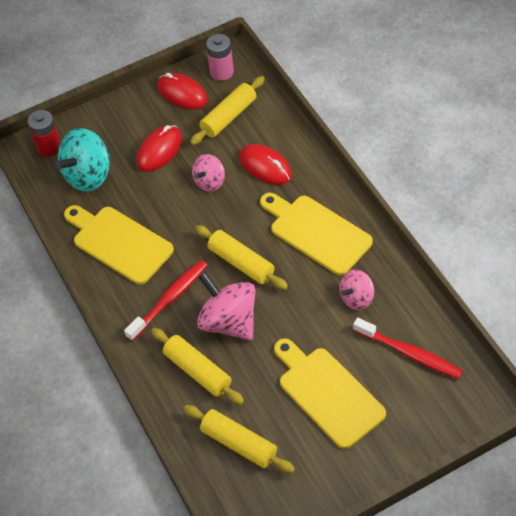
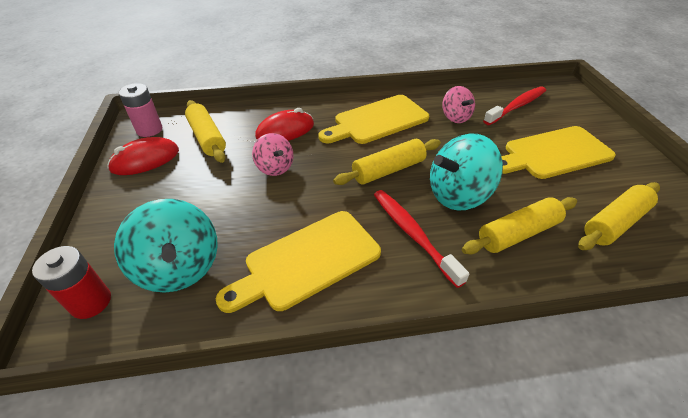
camera: 75 degrees left, 10 degrees down
(159, 150) = (202, 194): red mouse -> none
(229, 321) = (458, 195): pink spinning top -> turquoise spinning top

